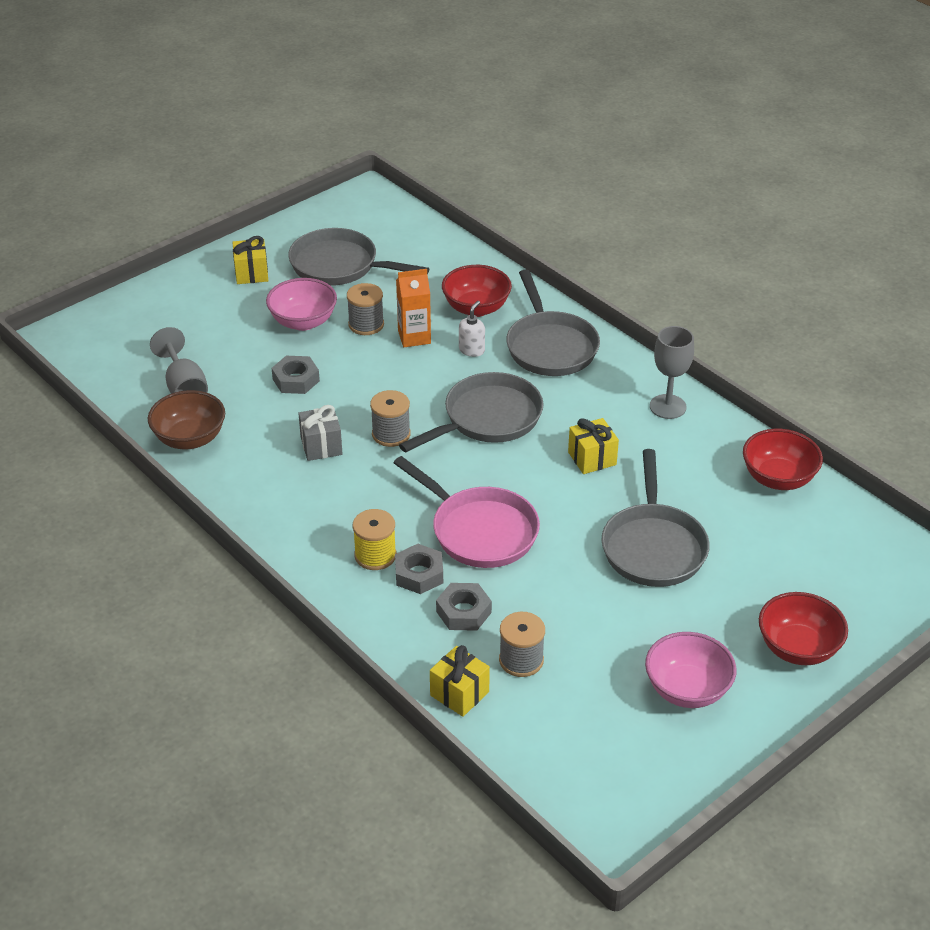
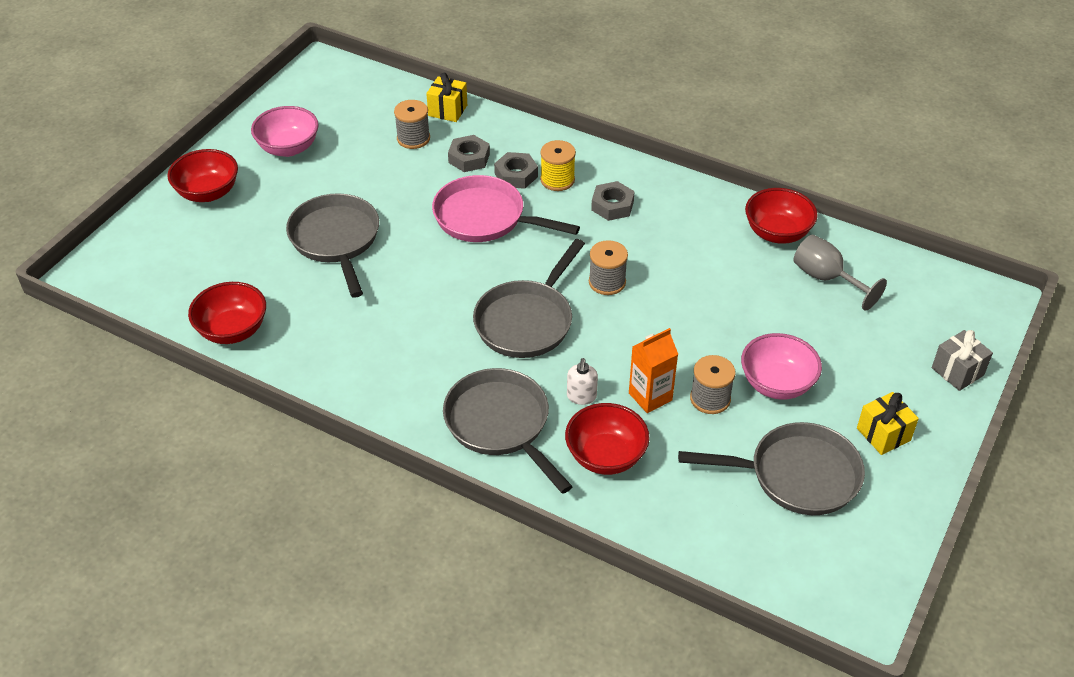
camera: 160 degrees right, 5 degrees up
(190, 439) = (777, 233): brown bowl -> red bowl
(296, 380) = (732, 314): grey nut -> grey nut (612, 206)
(321, 446) = (661, 255): grey gift -> grey gift (957, 371)
(592, 458) = (412, 306): yellow gift -> none
(668, 407) = (354, 382): grey goblet -> none

